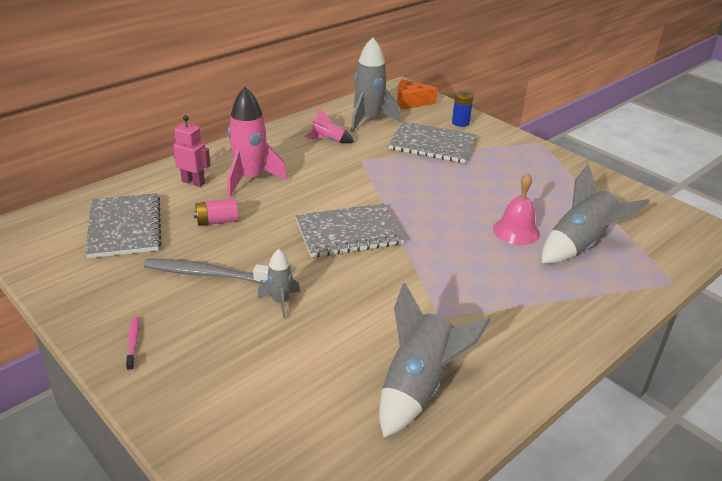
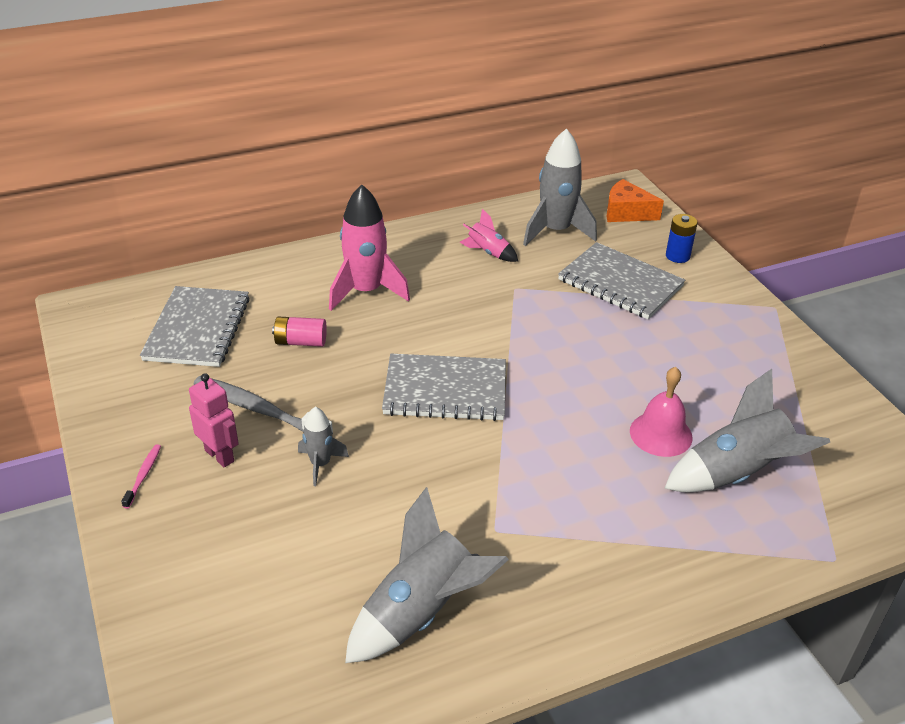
camera: 20 degrees right, 5 degrees up
(193, 182) = (299, 283): pink robot -> pink robot (220, 455)

